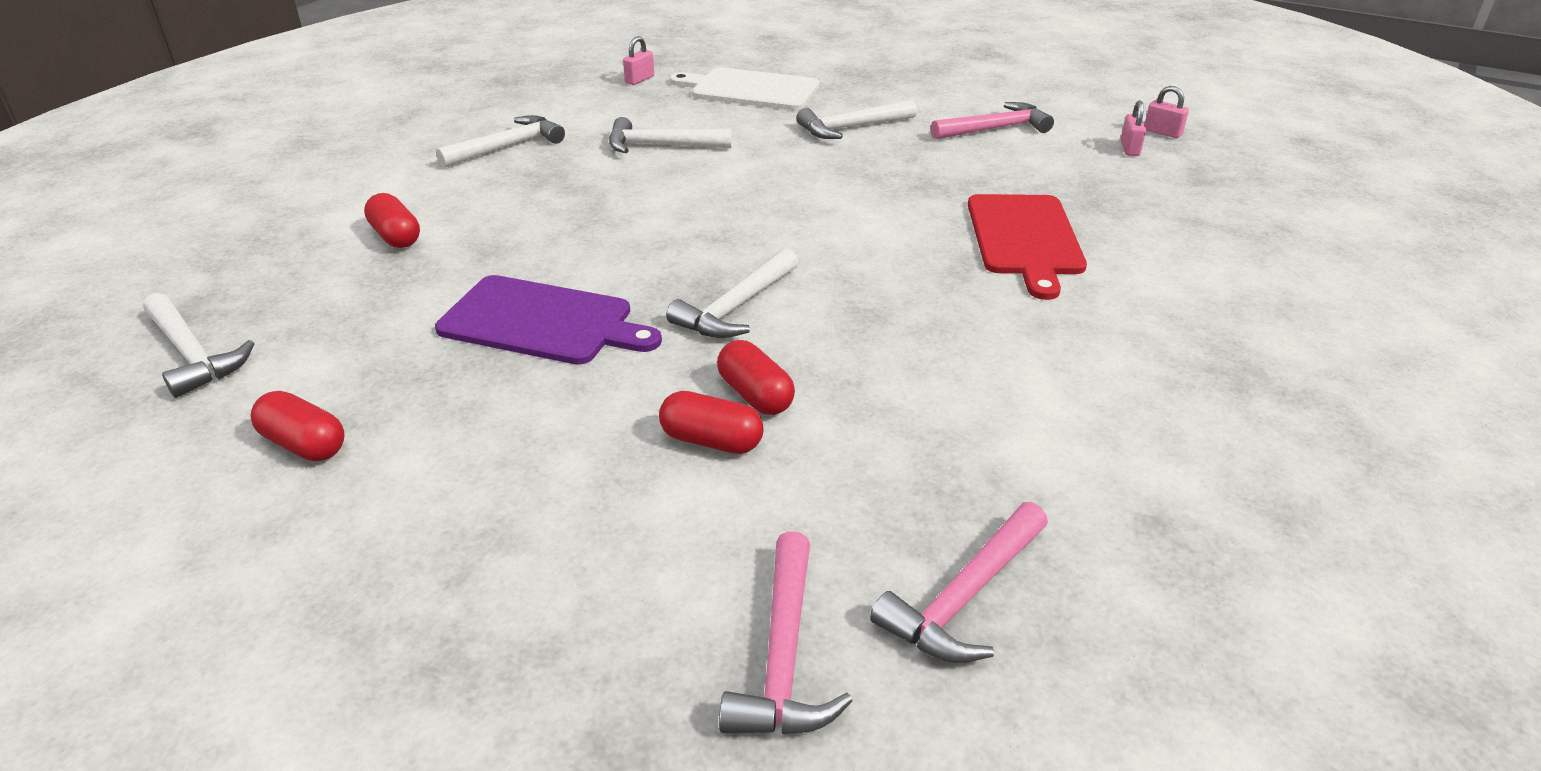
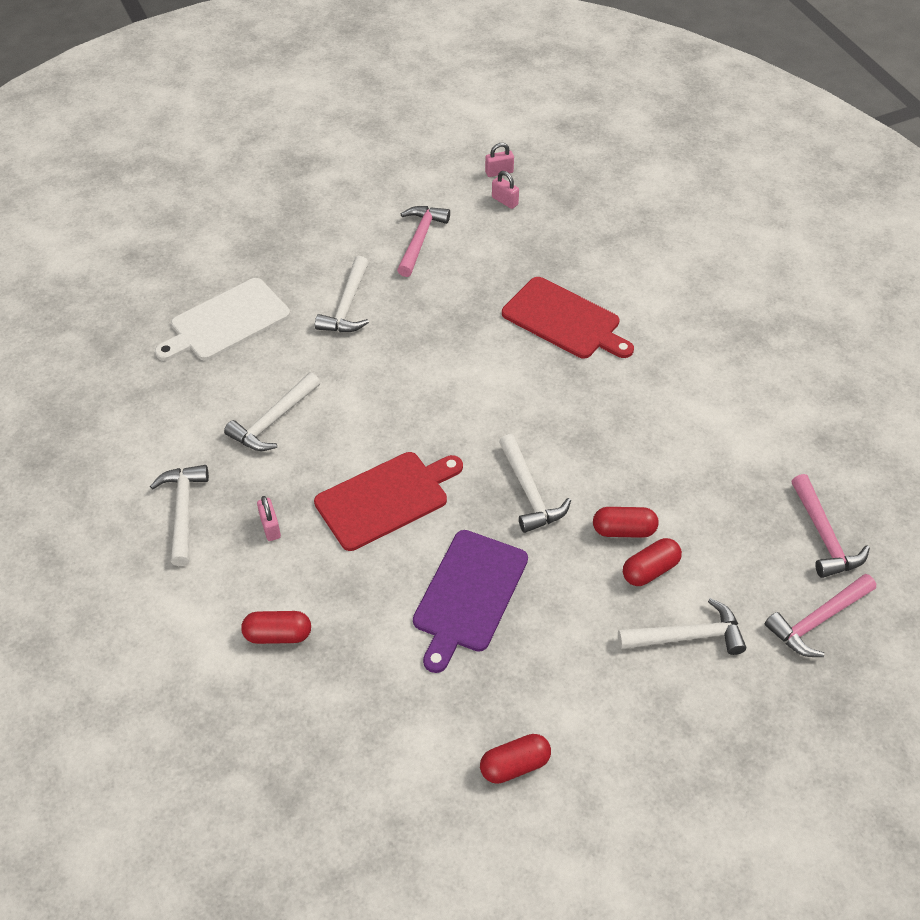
camera: 55 degrees left, 15 degrees up
(193, 354) = (355, 805): white hammer -> white hammer (687, 636)
(542, 322) = (469, 595): purple cutting board -> purple cutting board turned 150 degrees clockwise
(628, 229) = (386, 498): none -> red cutting board
(639, 79) = (135, 375): pink padlock -> pink padlock (270, 527)
(783, 656) = (818, 620): pink hammer -> pink hammer turned 105 degrees clockwise

